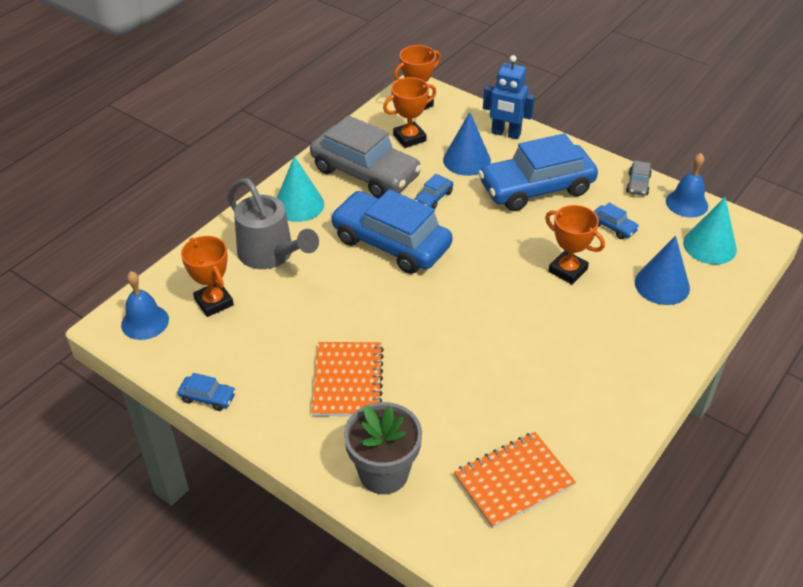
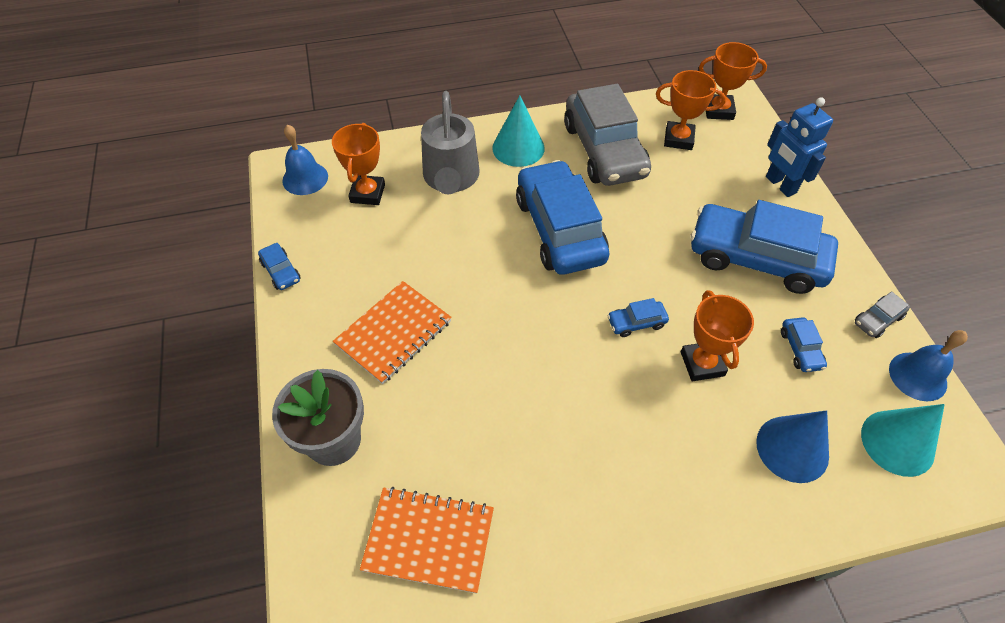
camera: 40 degrees right, 10 degrees up
(433, 198) = (642, 209): blue car -> blue car (636, 323)
(466, 160) = (712, 190): blue cone -> none

